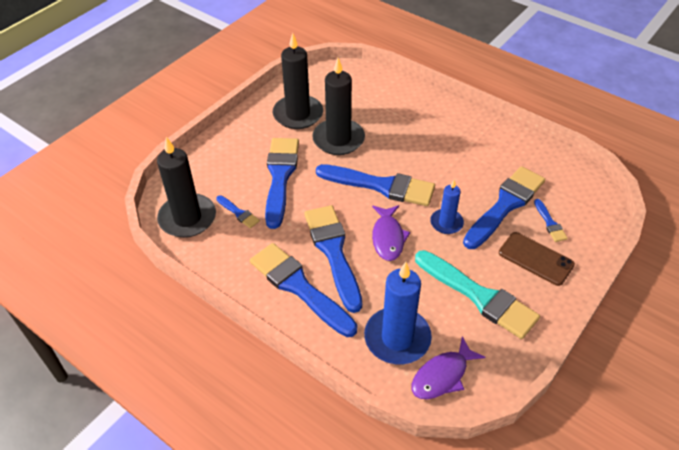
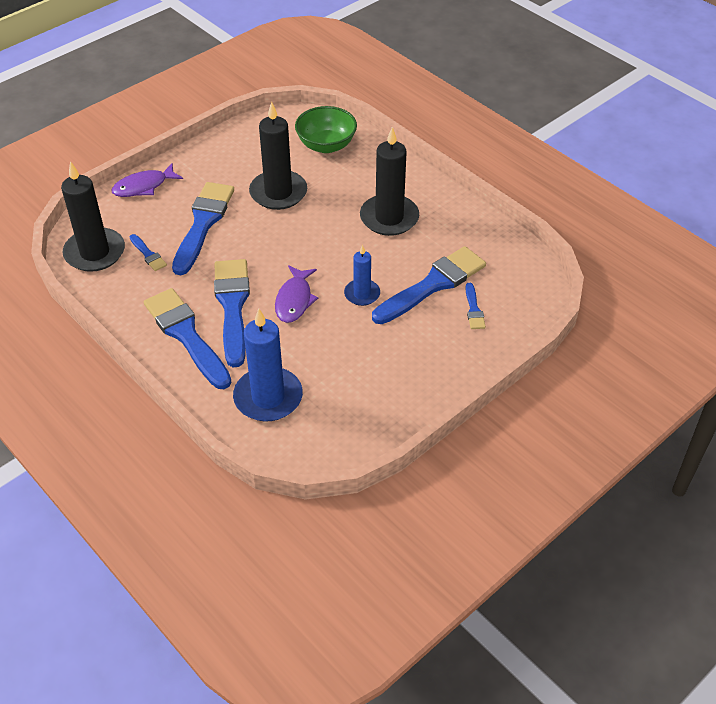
camera: 10 degrees right, 0 degrees up
(298, 114) = (244, 160): black candle -> black candle (389, 218)
(365, 92) = (326, 145): none -> green bowl
(381, 186) = (306, 247): blue brush -> none
(442, 375) = (300, 438): purple fish -> purple fish (143, 186)
(479, 296) = (367, 370): turquoise brush -> none
(536, 258) = (443, 343): brown phone -> none

